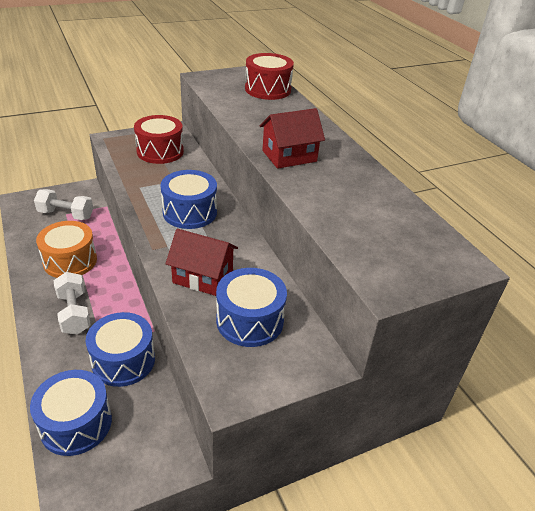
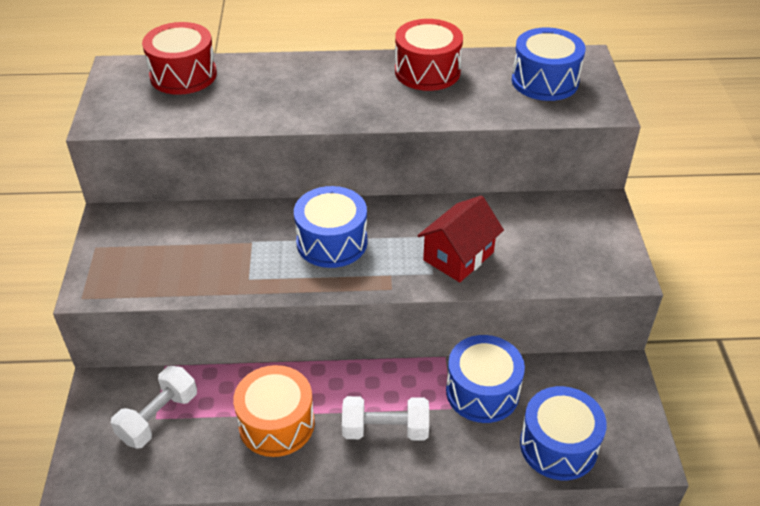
camera: 65 degrees left, 5 degrees up
(160, 151) = (165, 242): red drum -> red drum (427, 71)
(250, 320) = (537, 237): blue drum -> blue drum (544, 81)
(289, 156) = (364, 102): red house -> none

